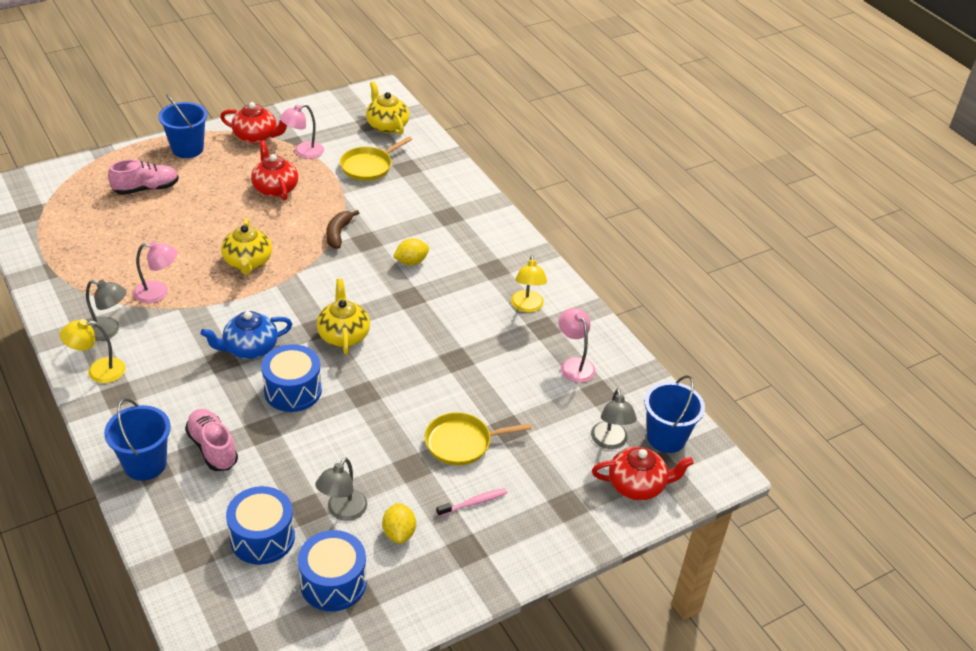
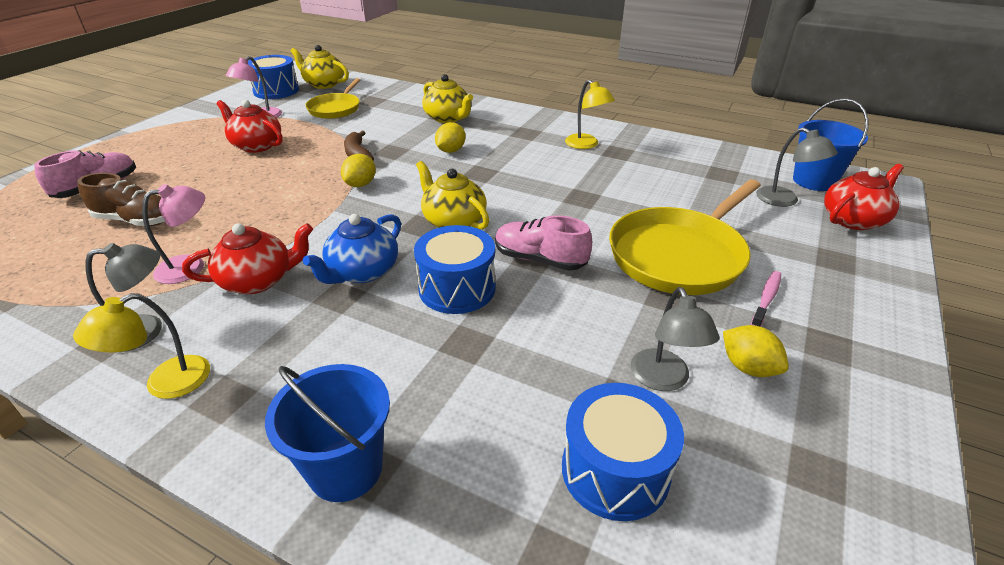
camera: 30 degrees left, 5 degrees down
(151, 234) = (136, 221): none -> brown shoe
(187, 149) = (126, 147): blue bucket -> none
(213, 448) = (425, 395): pink shoe -> pink shoe (540, 259)
(248, 262) = (282, 204): yellow teapot -> yellow teapot (448, 118)
(256, 137) = (200, 120): red teapot -> red teapot (259, 280)
(313, 268) = (360, 184): none -> yellow lemon
(333, 583) = (767, 472): blue drum -> blue drum (276, 91)
(461, 443) = (679, 255): yellow pan -> yellow pan, size x1.67
(574, 364) = (677, 165): pink lamp -> none

